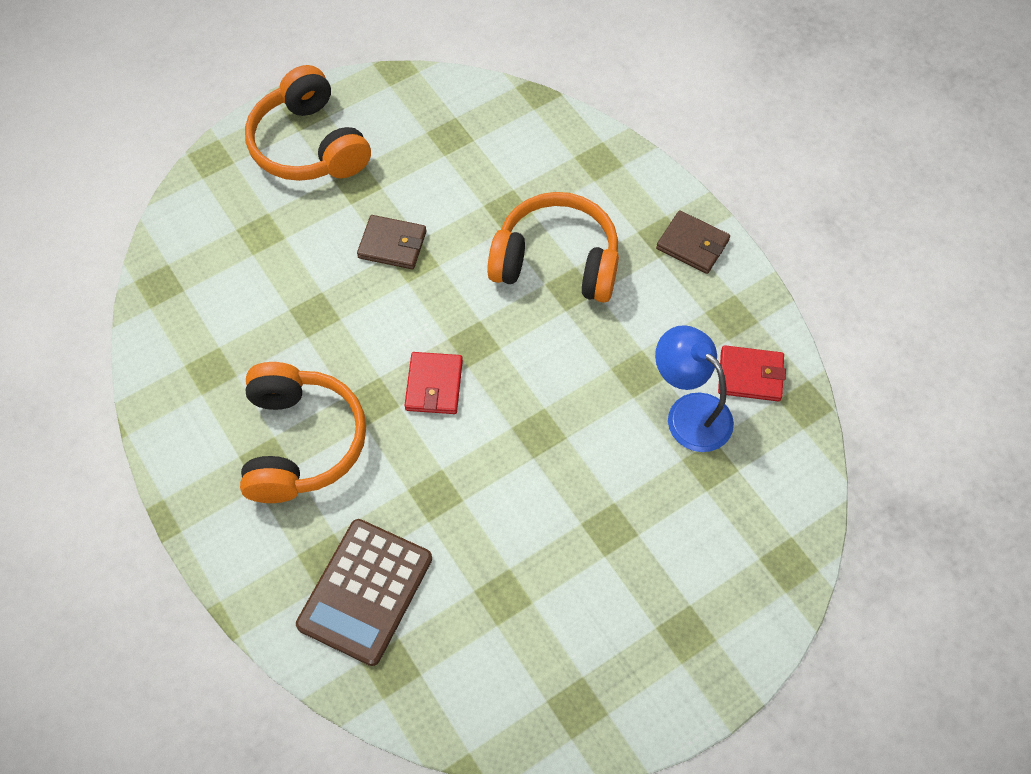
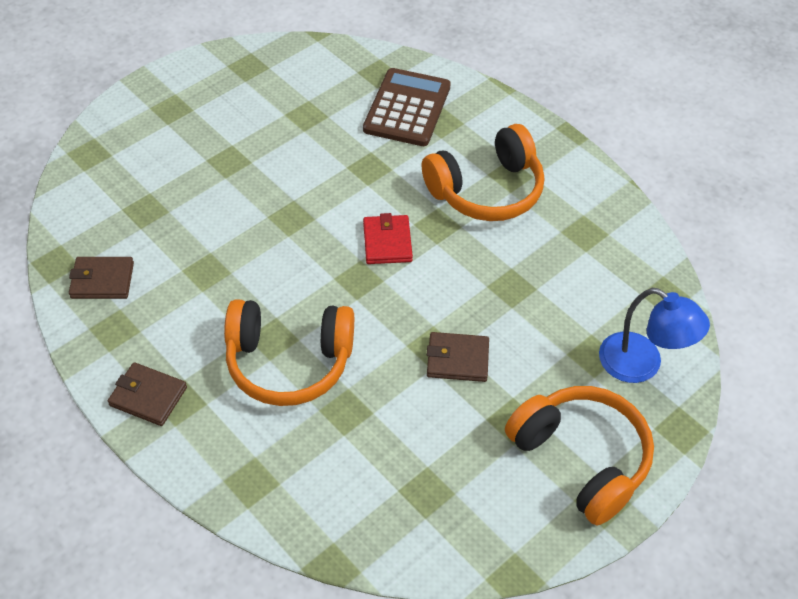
camera: 170 degrees right, 10 degrees down
(301, 442) = (486, 190): orange headphones -> orange headphones turned 105 degrees counterclockwise
(689, 412) = (160, 245): blue lamp -> blue lamp (641, 365)
(750, 375) = (102, 280): red wallet -> brown wallet

